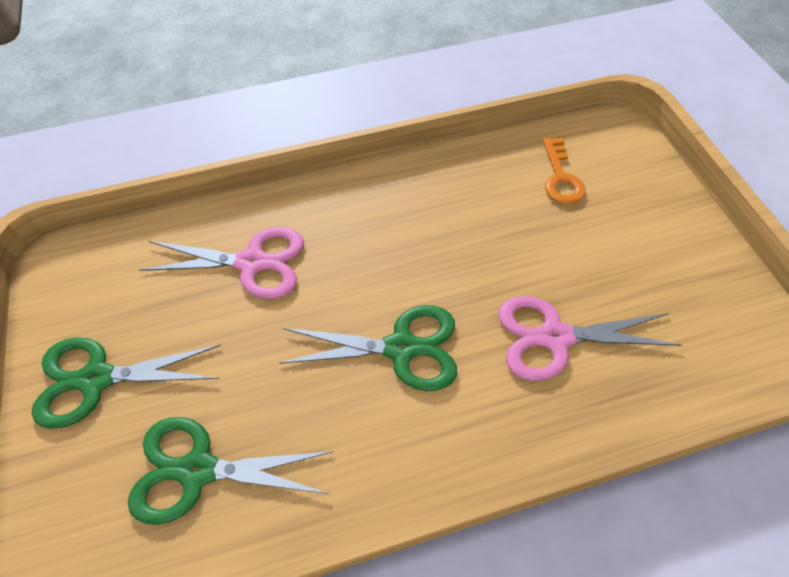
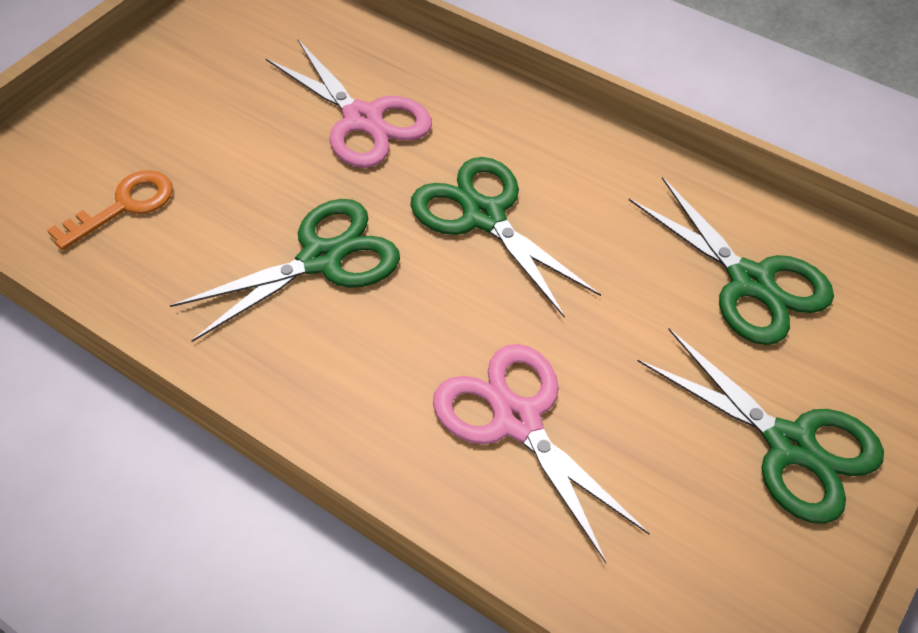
camera: 130 degrees left, 5 degrees down
(441, 243) = (322, 259): none -> green scissors

